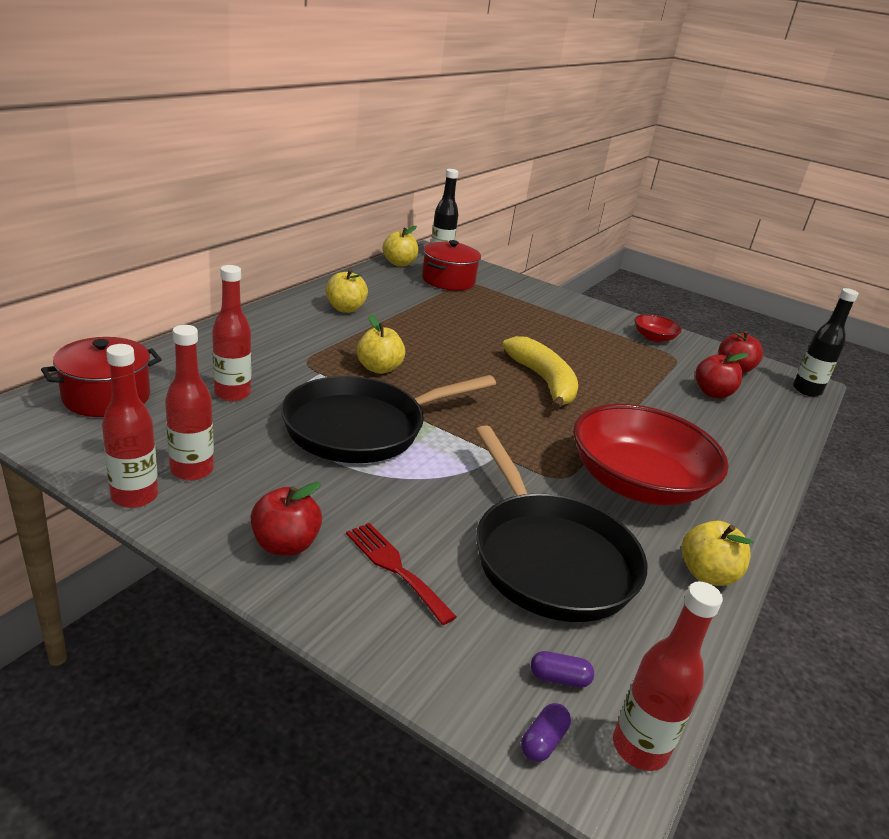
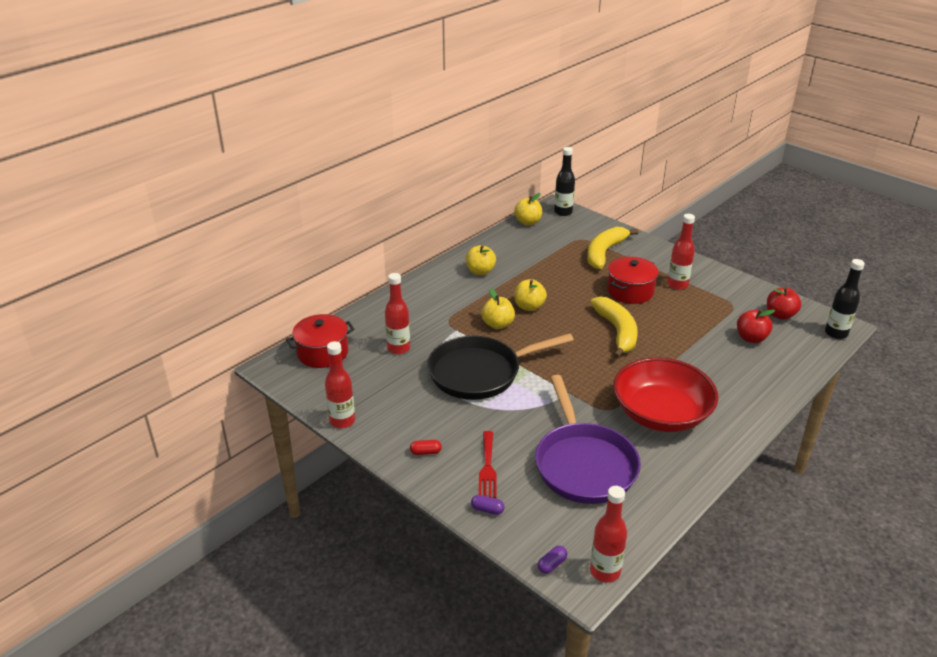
camera: 15 degrees right, 5 degrees up
(192, 470) = (374, 404): red bottle -> red bottle (677, 284)
(285, 544) = (425, 452): red apple -> red capsule
(395, 568) = (487, 468): red fork -> red fork turned 150 degrees counterclockwise
(448, 280) = (564, 237): red pot -> red pot (630, 291)
(502, 298) = (604, 253): none -> yellow banana
(548, 557) = (583, 464): black pan -> purple pan
(559, 678) = (570, 534): purple capsule -> purple capsule (487, 510)
(654, 338) = (722, 286): red bowl -> none
(707, 574) = (686, 478): yellow apple -> yellow apple (529, 306)

